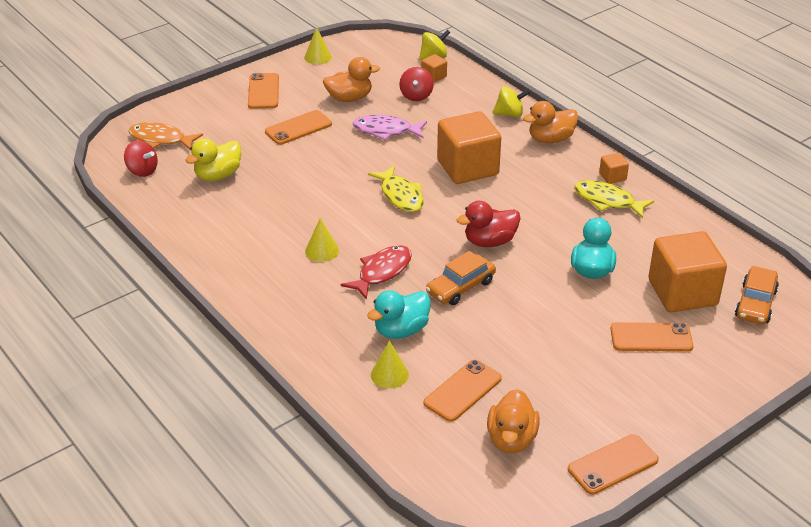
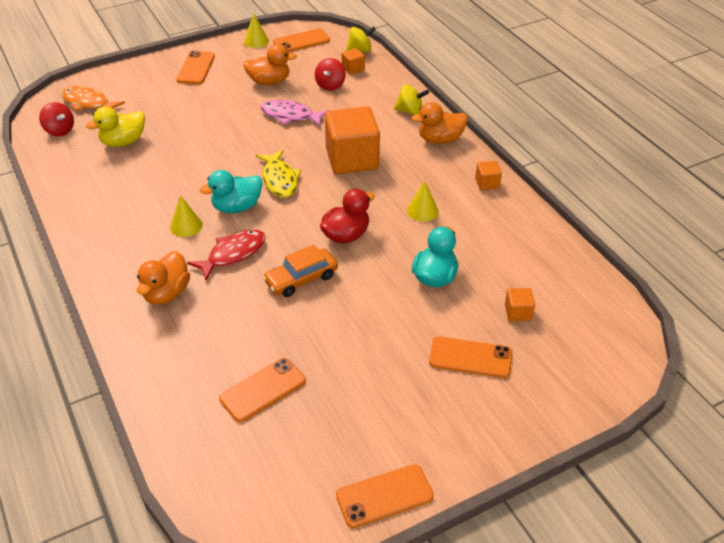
camera: 10 degrees right, 5 degrees up
(298, 128) = (213, 105): orange phone -> orange phone (301, 41)
(389, 374) = (199, 362): yellow cone -> yellow cone (422, 211)
(401, 330) = (228, 316): turquoise duck -> turquoise duck (237, 207)
(489, 241) = (346, 235): red duck -> red duck turned 150 degrees clockwise
(511, 439) = (291, 451): orange duck -> orange duck (166, 293)
(607, 201) = (474, 207): yellow fish -> none
(682, 293) = (518, 312): orange cube -> orange cube, size x0.43
(755, 303) = (589, 334): orange car -> none

